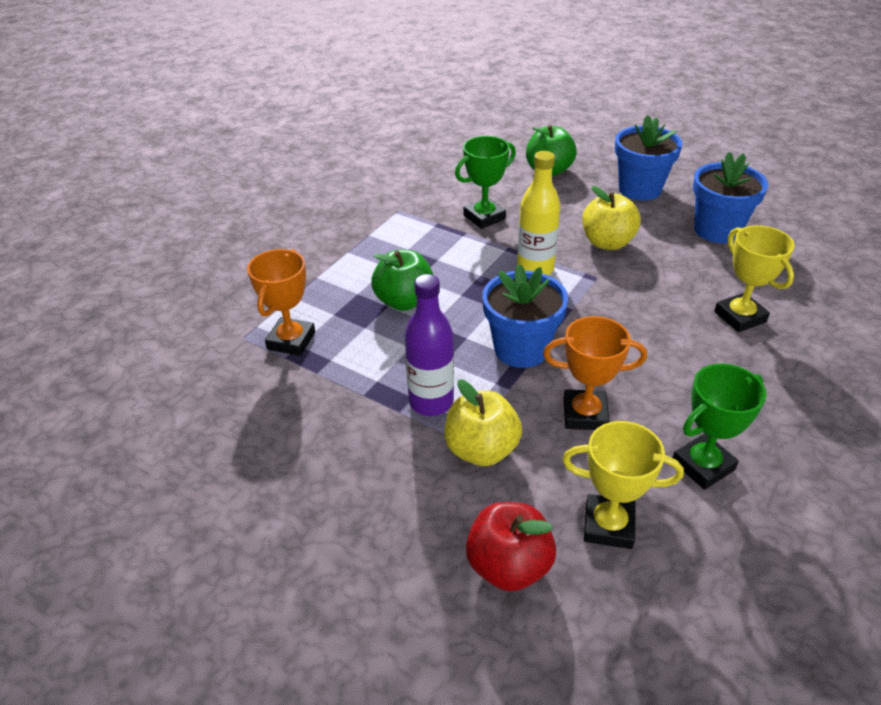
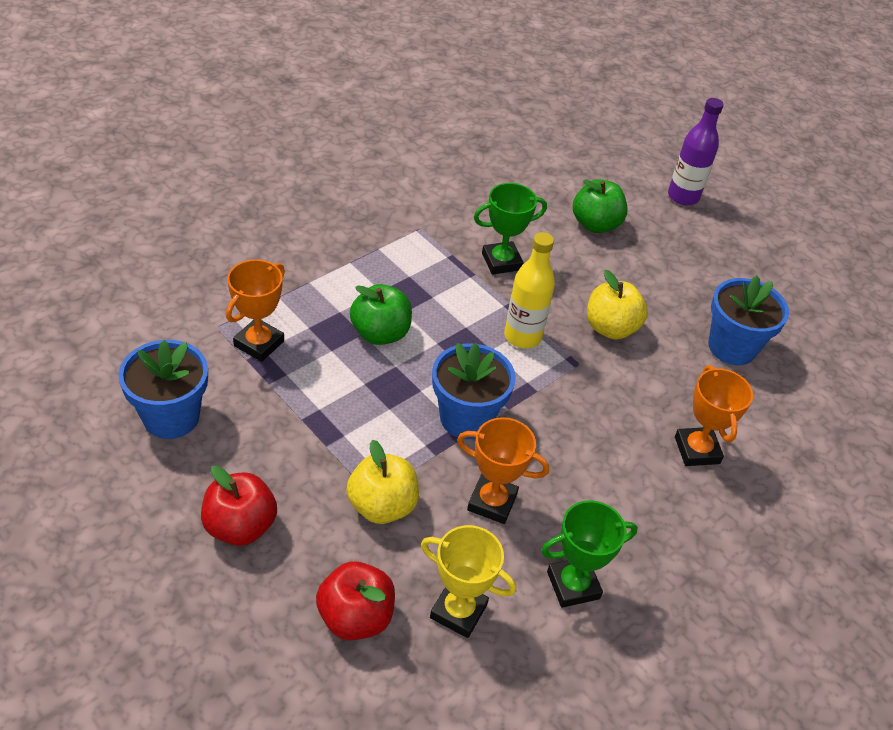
camera: 10 degrees right, 5 degrees up
(346, 514) = (240, 526): none -> red apple
(431, 402) = (358, 445): purple bottle -> purple bottle (683, 196)
(639, 189) = (678, 275): blue flower pot -> blue flower pot (171, 417)
(740, 317) = (697, 450): yellow trophy -> orange trophy

